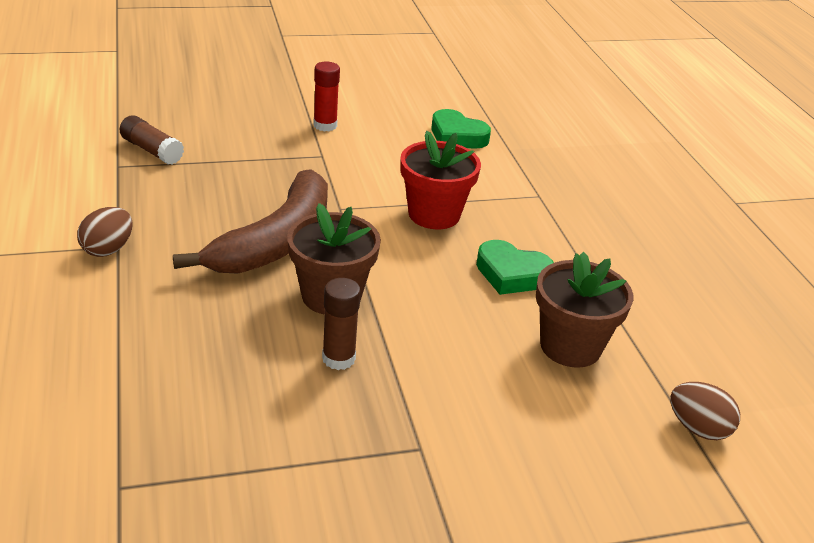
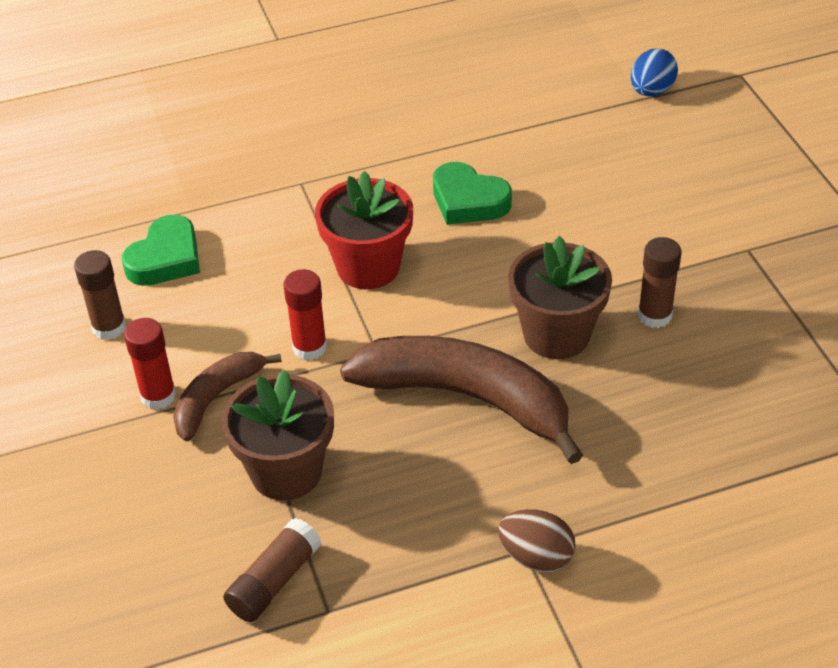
camera: 90 degrees left, 10 degrees up
(315, 144) = (216, 398): none -> brown banana
(352, 181) = (309, 347): none -> red glue stick
(393, 114) = (109, 327): none -> brown glue stick
(512, 274) = (468, 201): green heart -> green heart turned 105 degrees clockwise
(570, 346) = (573, 160): brown flower pot -> brown flower pot (286, 471)
(697, 428) = (651, 91): brown egg -> blue egg

